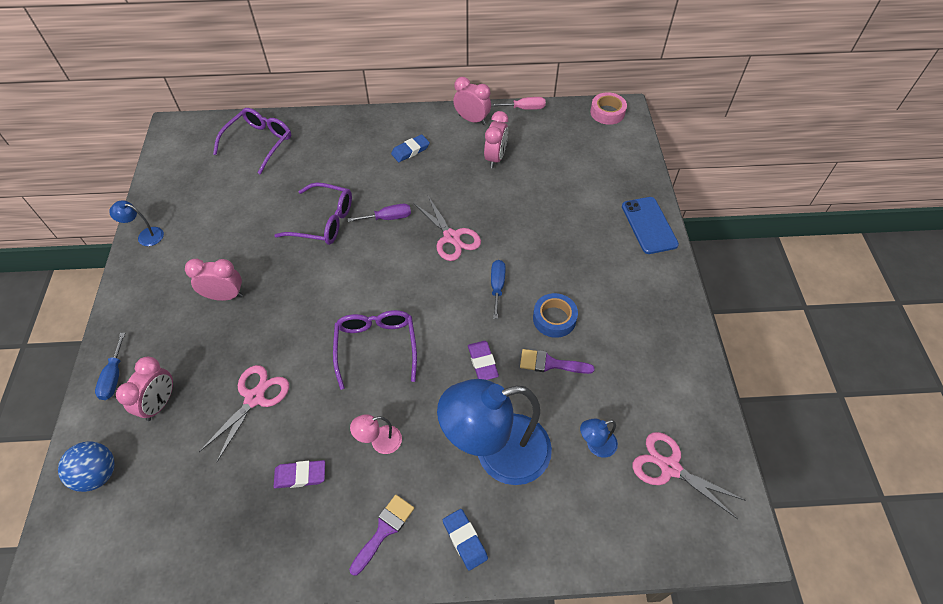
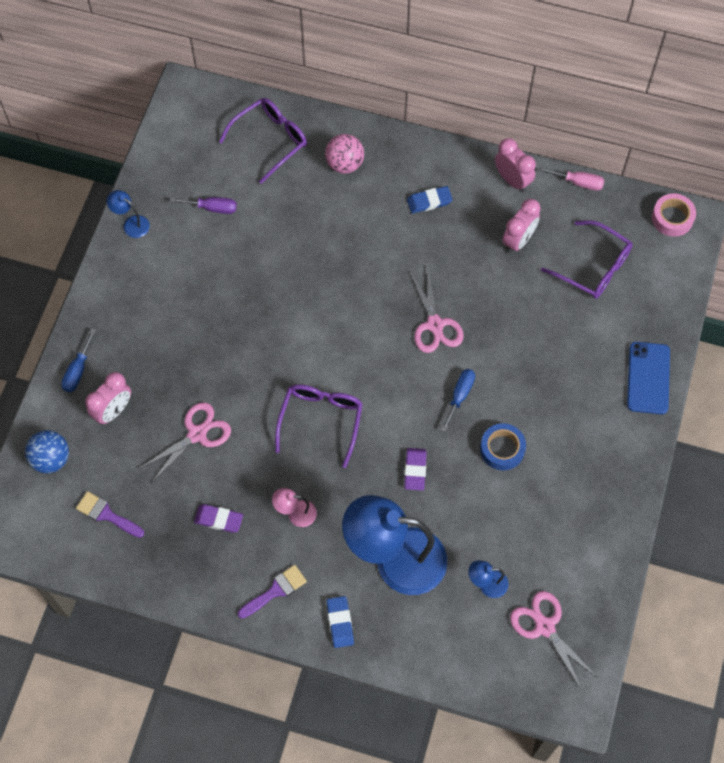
camera: 20 degrees right, 10 degrees up
(225, 296) = (193, 319): pink clock -> none
(324, 222) = (311, 264): purple glasses -> purple glasses (593, 267)
(329, 143) = (344, 164): none -> pink ball
(388, 218) = (377, 280): purple screwdriver -> purple screwdriver (212, 208)
(550, 363) = (478, 493): purple brush -> purple brush (106, 514)

